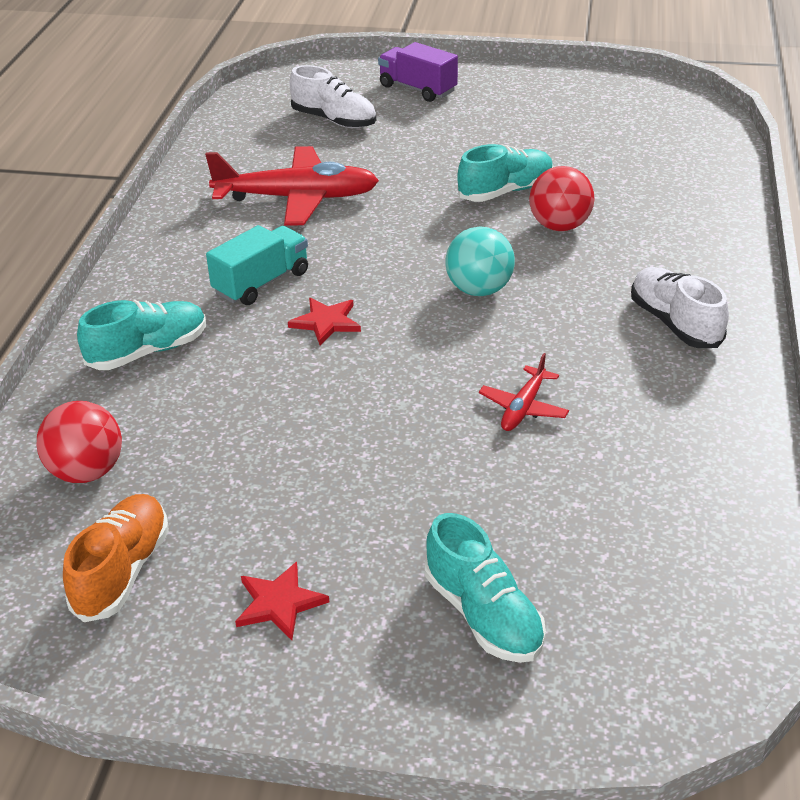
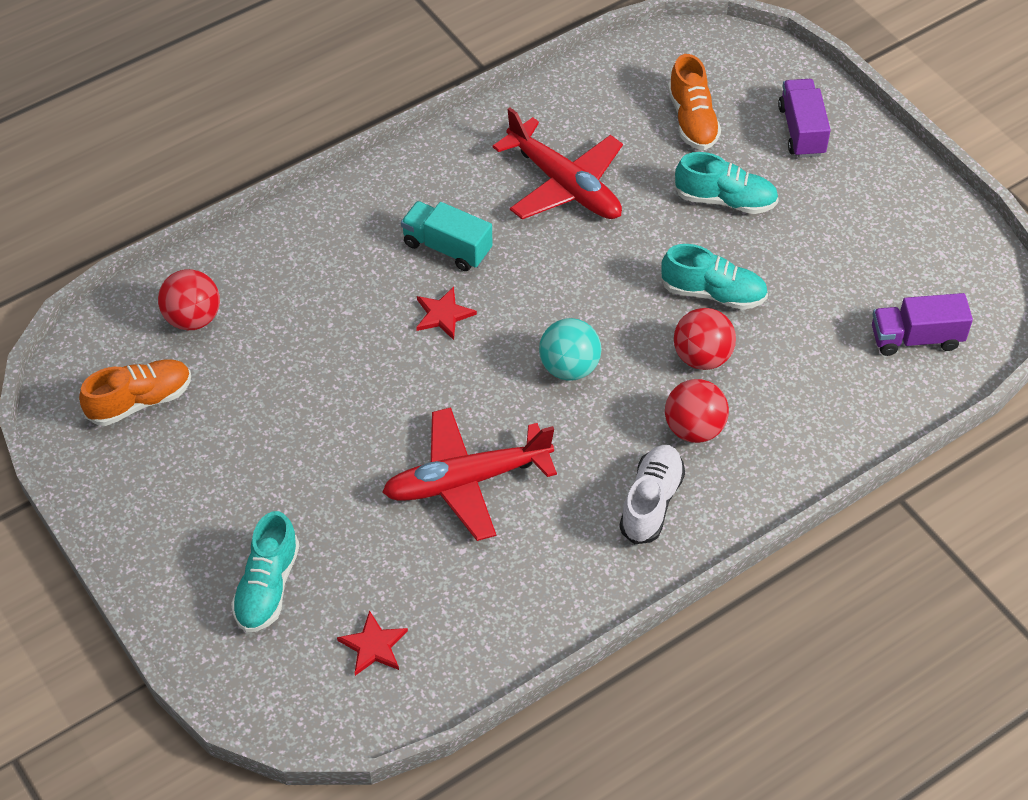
camera: 45 degrees right, 15 degrees up
(148, 351) = (319, 252): turquoise shoe -> turquoise shoe (725, 200)
(261, 283) = (447, 247): turquoise truck -> turquoise truck turned 150 degrees counterclockwise
(279, 603) = (186, 488): red star -> red star (373, 646)
(334, 120) = (692, 120): white shoe -> orange shoe
(523, 407) = (467, 481): red plane -> red plane, size x2.06
(625, 265) = (694, 428): none -> red ball
(668, 138) = (916, 338): none -> purple truck

